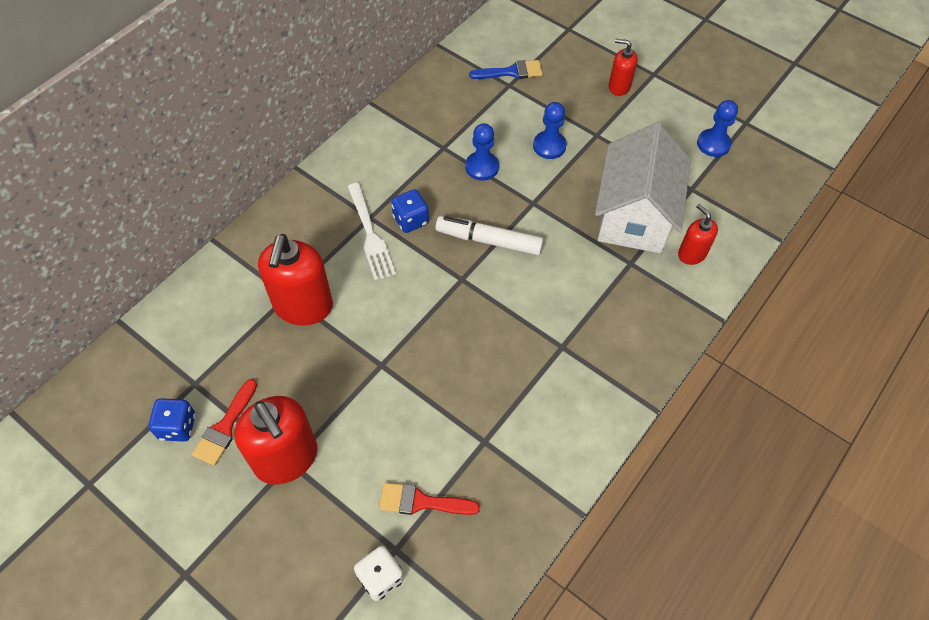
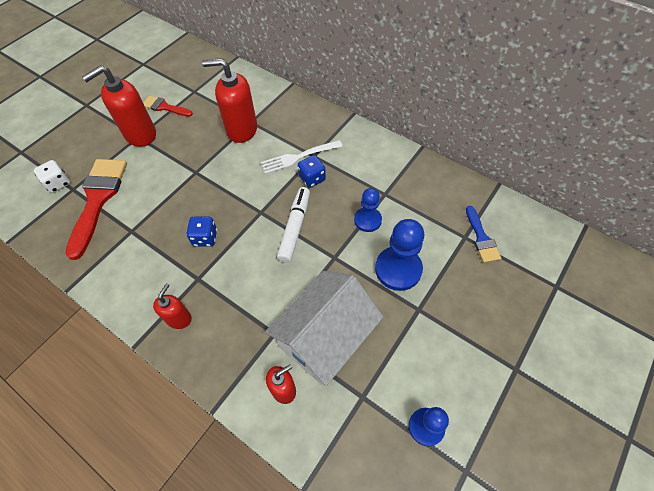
camera: 90 degrees right, 0 degrees up
(177, 426) = (168, 89): blue dice -> blue dice (205, 238)
(421, 501) = (98, 199): red brush -> red brush, size x1.89
(549, 146) = (398, 269): blue pawn -> blue pawn, size x1.58
(619, 87) = (487, 332): red soap dispenser -> red soap dispenser (179, 318)
(634, 216) = (325, 339): white house -> white house turned 60 degrees counterclockwise

